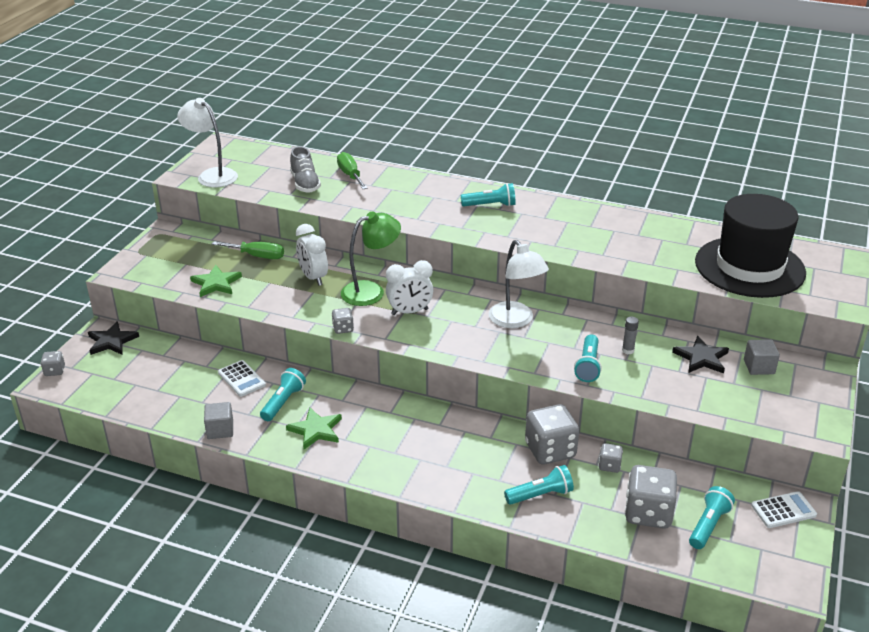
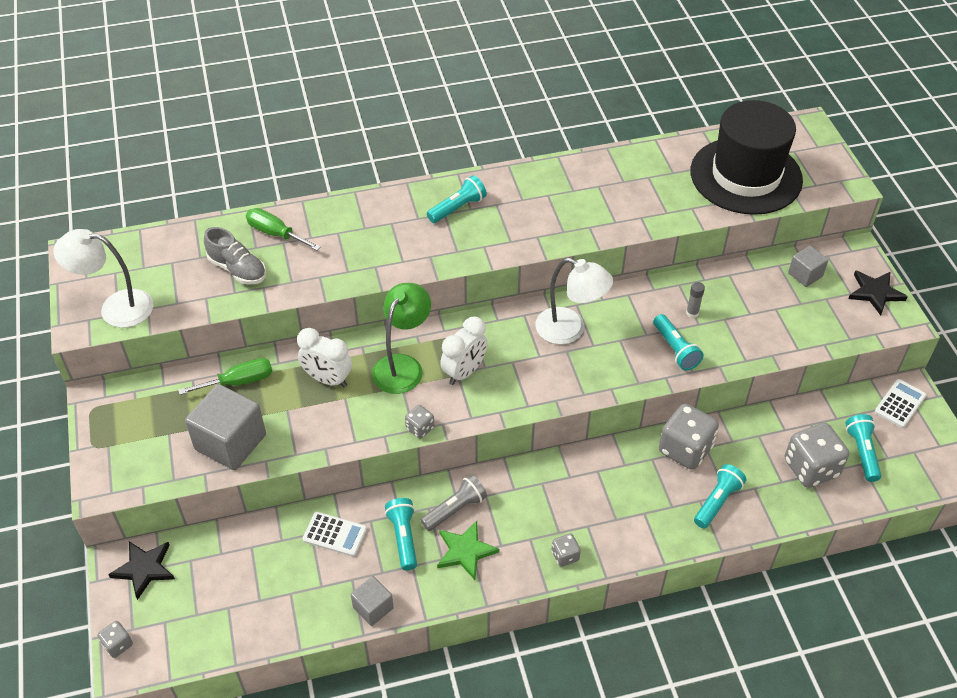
camera: 35 degrees left, 15 degrees up
(216, 283) = (230, 442): green star -> grey cube
(336, 403) = (455, 509): none -> grey flashlight
(609, 466) = (743, 437): grey dice -> grey dice (565, 556)
(701, 358) = (755, 289): black star -> black star (875, 293)

